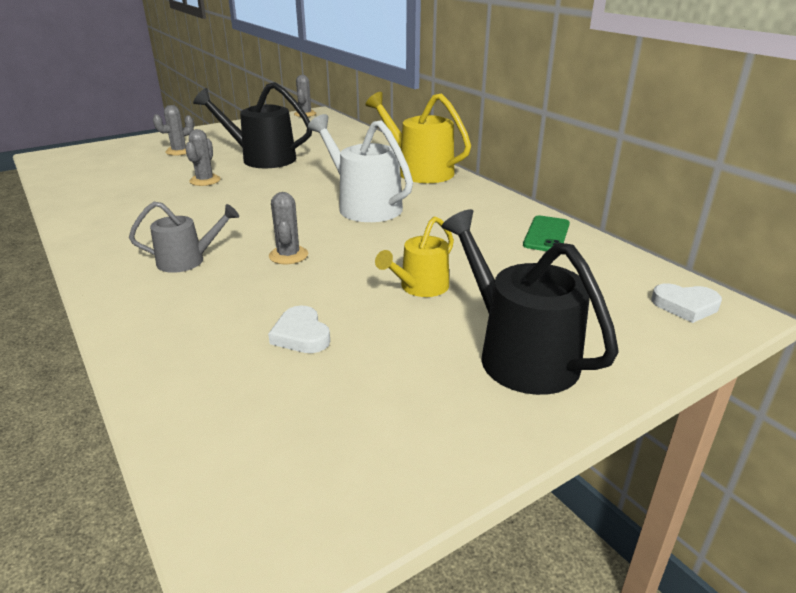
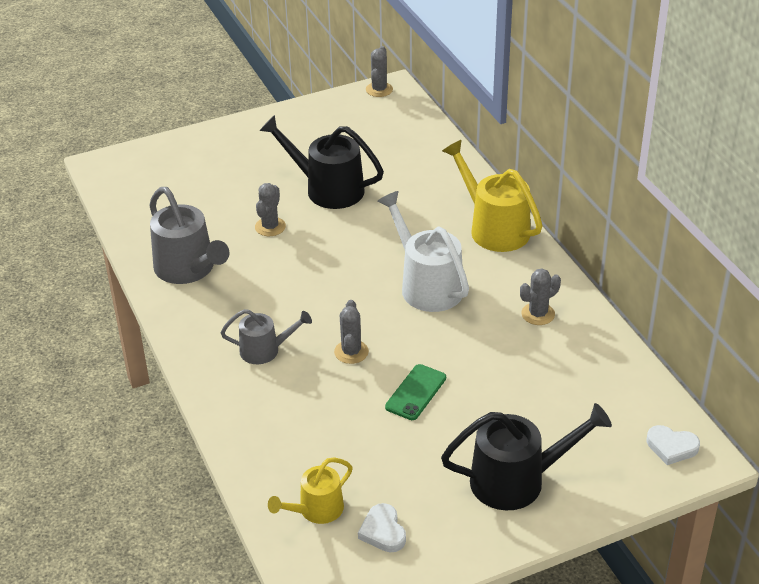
camera: 10 degrees right, 10 degrees up
(113, 209) = (189, 269): none -> grey watering can
(179, 151) = (238, 166): grey cactus -> grey cactus (538, 314)
(301, 335) = (358, 444): white heart -> white heart (383, 531)
(420, 287) = (458, 403): yellow watering can -> yellow watering can (316, 510)
(518, 354) = (517, 480): black watering can -> black watering can turned 105 degrees clockwise
(546, 234) = (591, 346): green phone -> green phone (416, 392)

